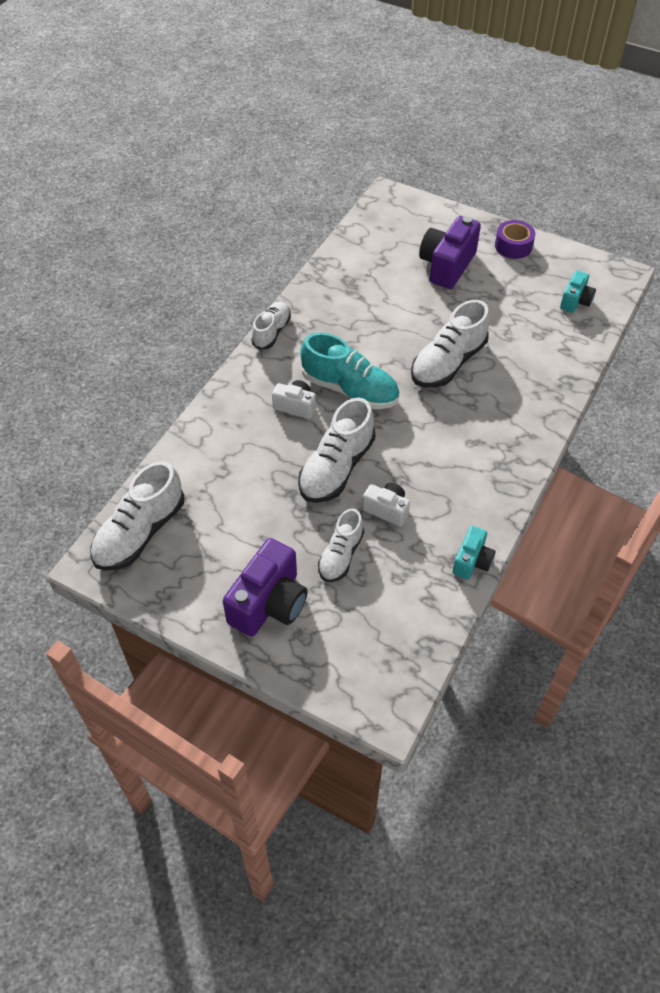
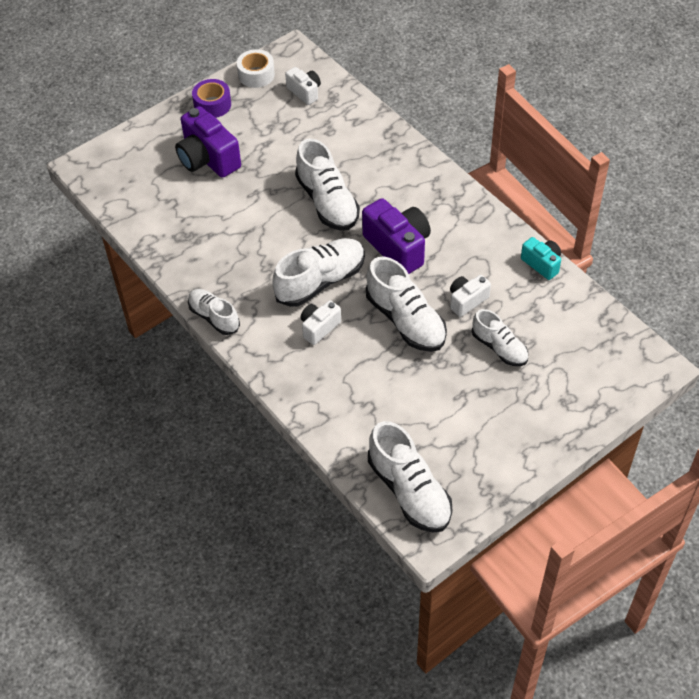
camera: 65 degrees left, 0 degrees up
(269, 603) = (526, 413): purple camera -> purple camera (398, 247)
(350, 389) = (320, 281): turquoise shoe -> white shoe
(572, 261) = (256, 75): none -> white tape
(575, 301) = (305, 92): turquoise camera -> white camera

